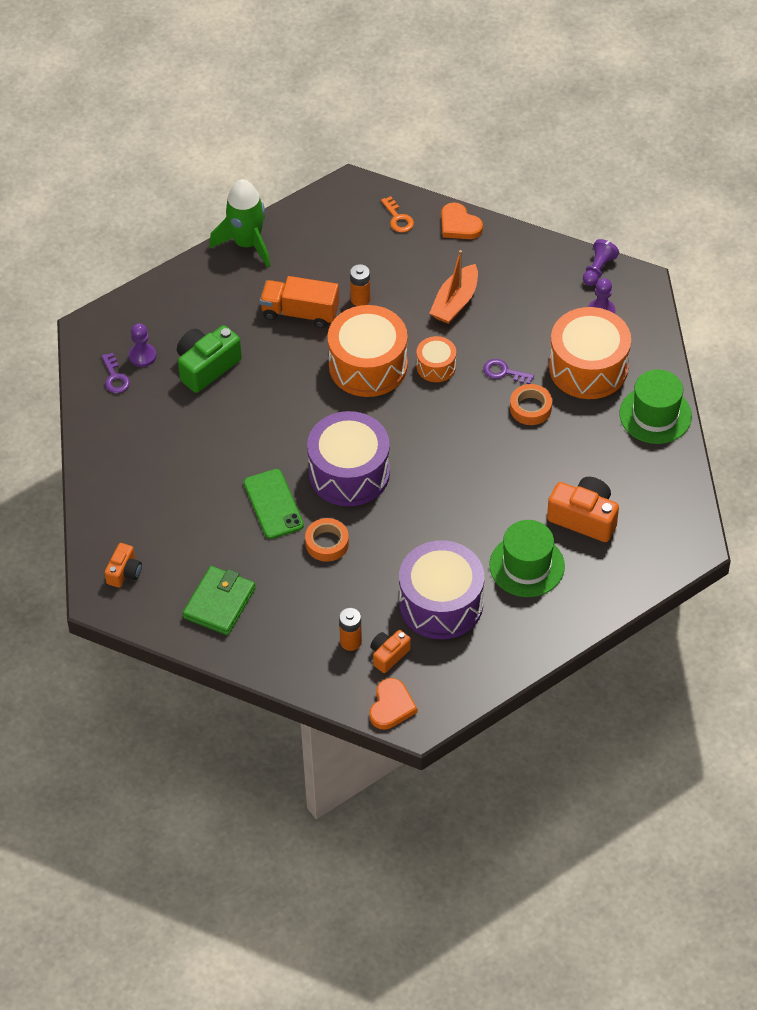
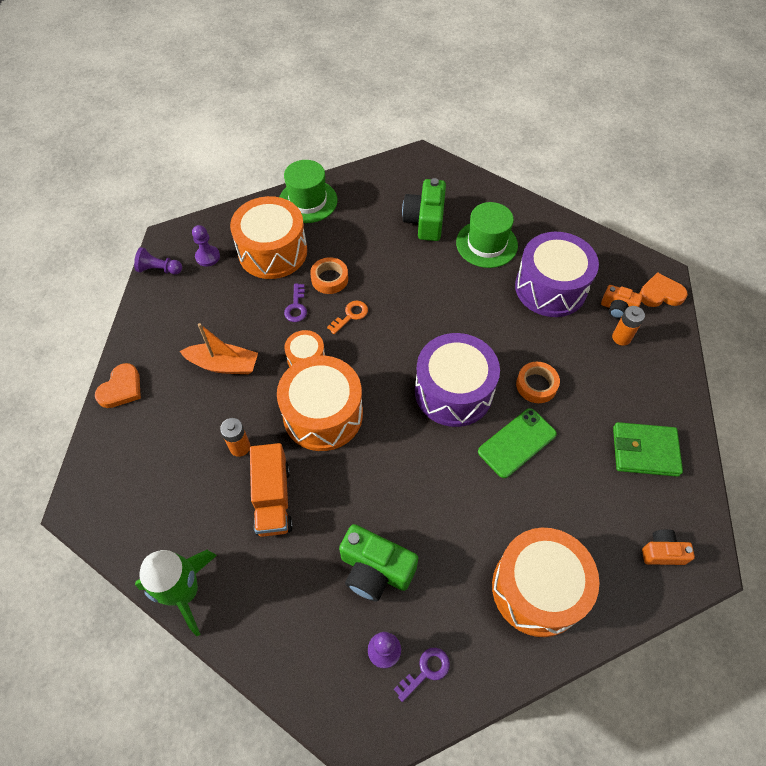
camera: 110 degrees left, 5 degrees up
(139, 470) = (537, 589): none -> orange drum
(398, 218) = (120, 446): orange key -> orange key (350, 315)
(584, 518) = (425, 221): orange camera -> green camera

